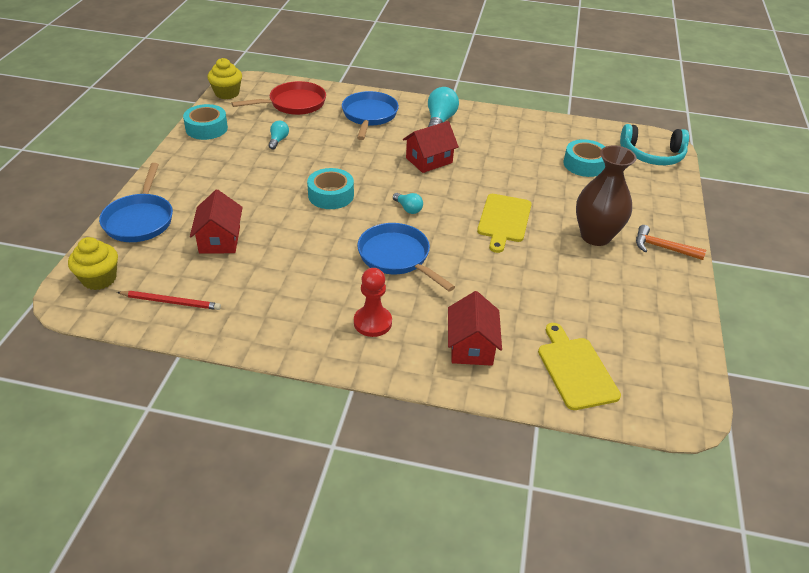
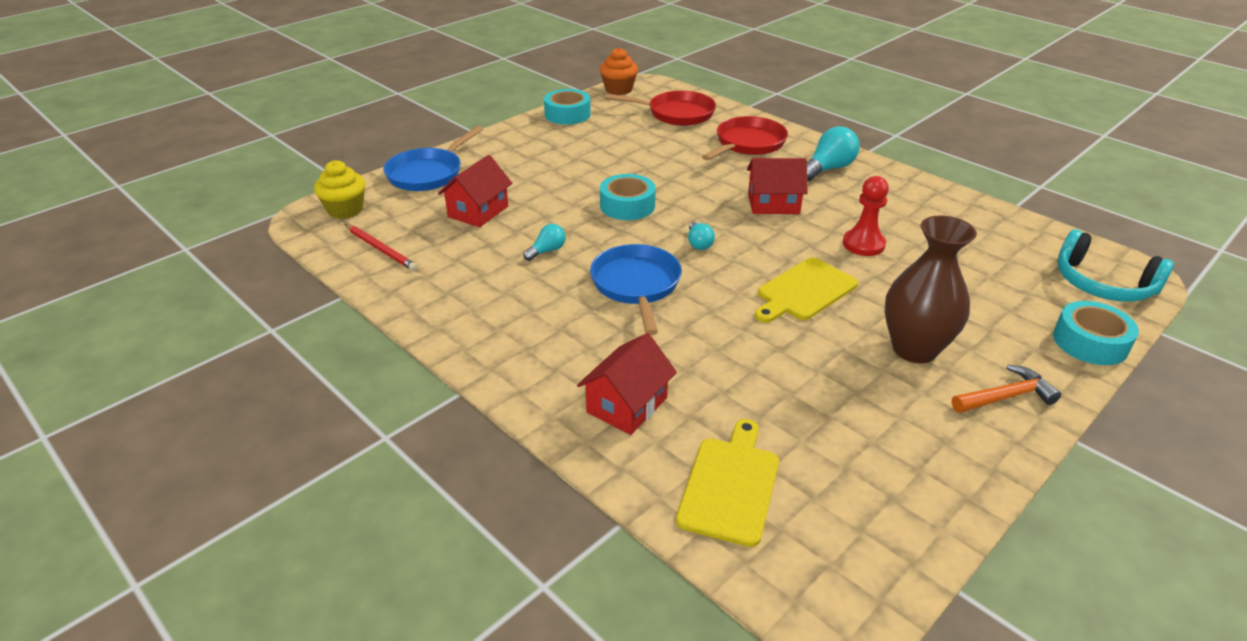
camera: 35 degrees right, 5 degrees down
(227, 93) = (618, 89): yellow cupcake -> orange cupcake
(278, 140) = (626, 142): turquoise light bulb -> turquoise light bulb (547, 251)
(369, 116) = (748, 144): blue pan -> red pan
(372, 322) = (544, 338): red pawn -> red pawn (863, 244)
(584, 164) = (981, 265): turquoise tape -> turquoise tape (1090, 342)
(662, 248) = (1006, 397): orange hammer -> orange hammer turned 105 degrees clockwise

